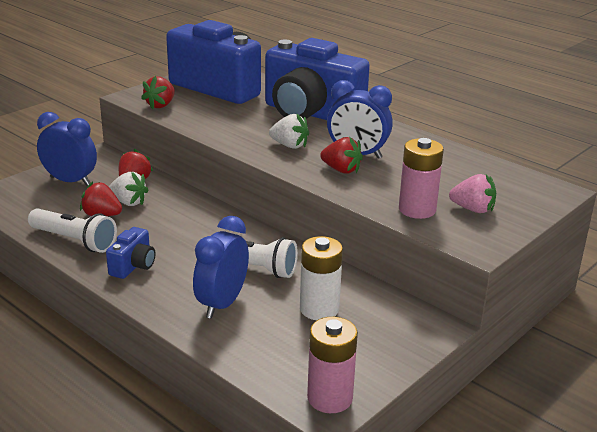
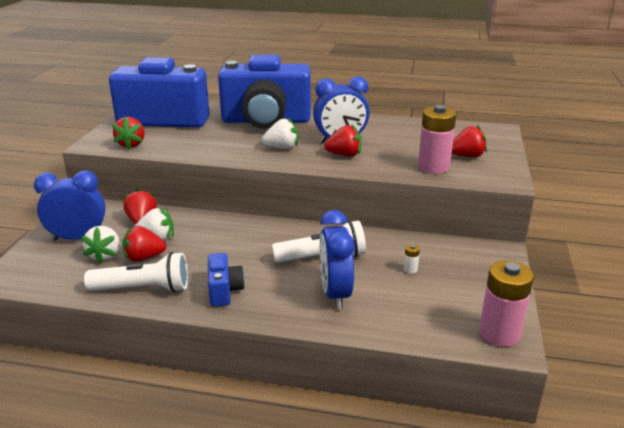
camera: 30 degrees left, 0 degrees up
(75, 203) = (105, 255): none -> white strawberry
(319, 309) = (410, 269): white battery -> white battery, size x0.40
(473, 209) = (467, 156): pink strawberry -> red strawberry

